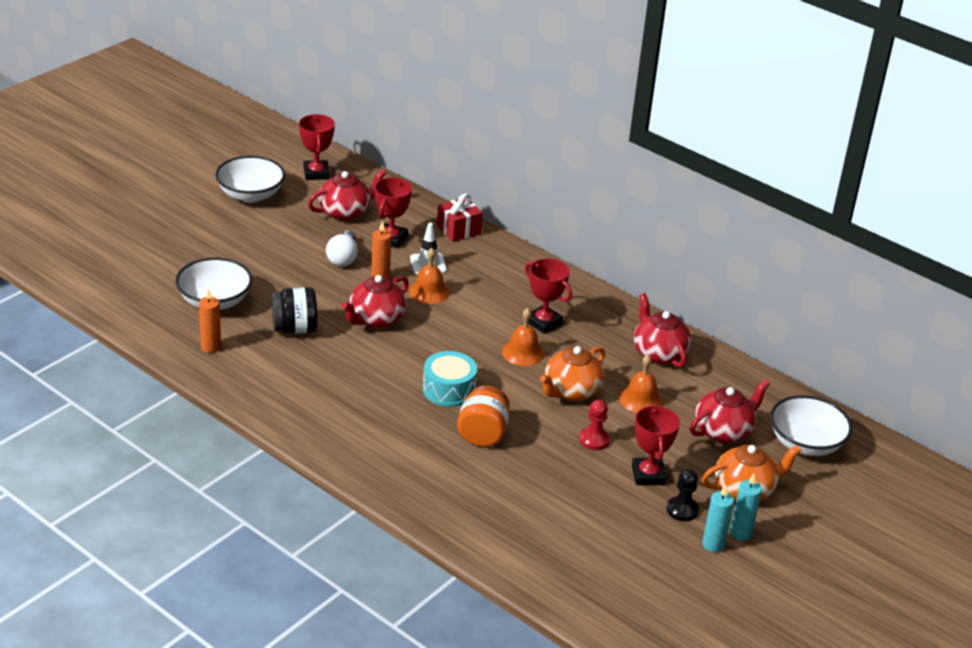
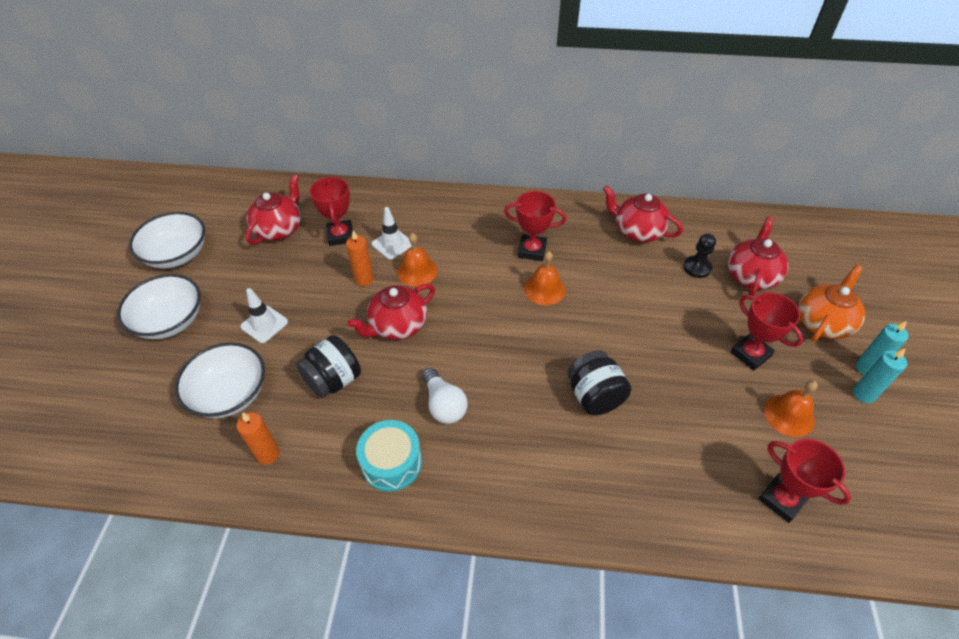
camera: 30 degrees left, 15 degrees up
(276, 271) = (264, 324): none -> white traffic cone
(316, 173) = (222, 204): red trophy -> red trophy (781, 499)
(343, 258) = (315, 276): white light bulb -> white light bulb (444, 404)
(376, 319) = (398, 325): red teapot -> red teapot turned 45 degrees clockwise
(449, 389) = (524, 365): turquoise drum -> turquoise drum (391, 462)
(458, 230) = (388, 199): red gift -> none
(482, 434) = (595, 396): orange jar -> black jar
(571, 391) = (615, 305): orange teapot -> none
(594, 440) = (679, 344): red pawn -> none
(641, 399) = (670, 282): orange bell -> orange bell (789, 415)
(682, 510) = (808, 373): black pawn -> black pawn (697, 267)
(805, 443) = (809, 253): white bowl -> white bowl (170, 321)

